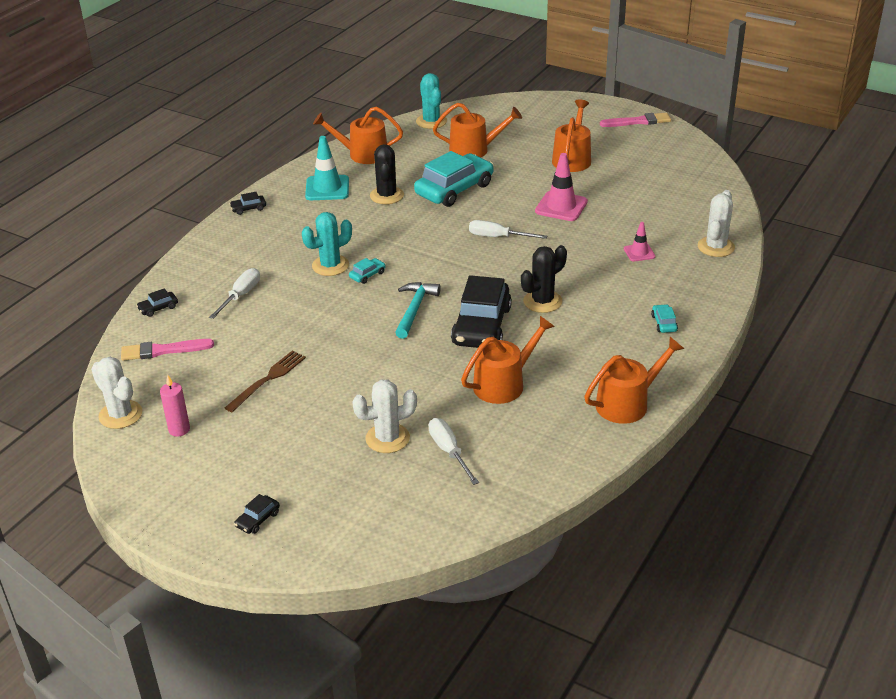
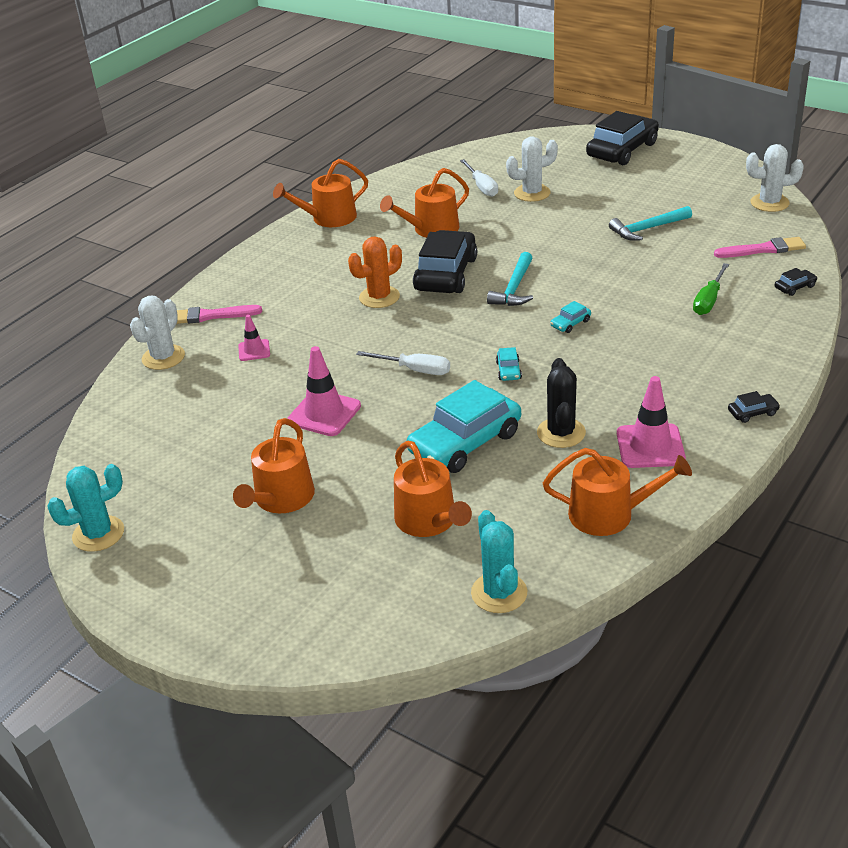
camera: 175 degrees left, 0 degrees up
(120, 415) = (769, 203): white cactus -> white cactus turned 45 degrees counterclockwise
(179, 429) = (710, 195): pink candle -> none
(240, 295) = (709, 300): white screwdriver -> green screwdriver
(258, 519) = (622, 150): black car -> black car, size x2.44
(268, 379) = (647, 229): brown fork -> turquoise hammer
(327, 188) = (650, 446): turquoise traffic cone -> pink traffic cone
(330, 265) = (616, 334): turquoise cactus -> turquoise cactus (98, 534)
(474, 150) = (429, 521): orange watering can -> orange watering can turned 120 degrees counterclockwise
(542, 301) = (379, 297): black cactus -> orange cactus
(638, 121) = (142, 583): pink brush -> pink brush (211, 316)
(664, 323) = (265, 278): turquoise car -> turquoise car (508, 370)

